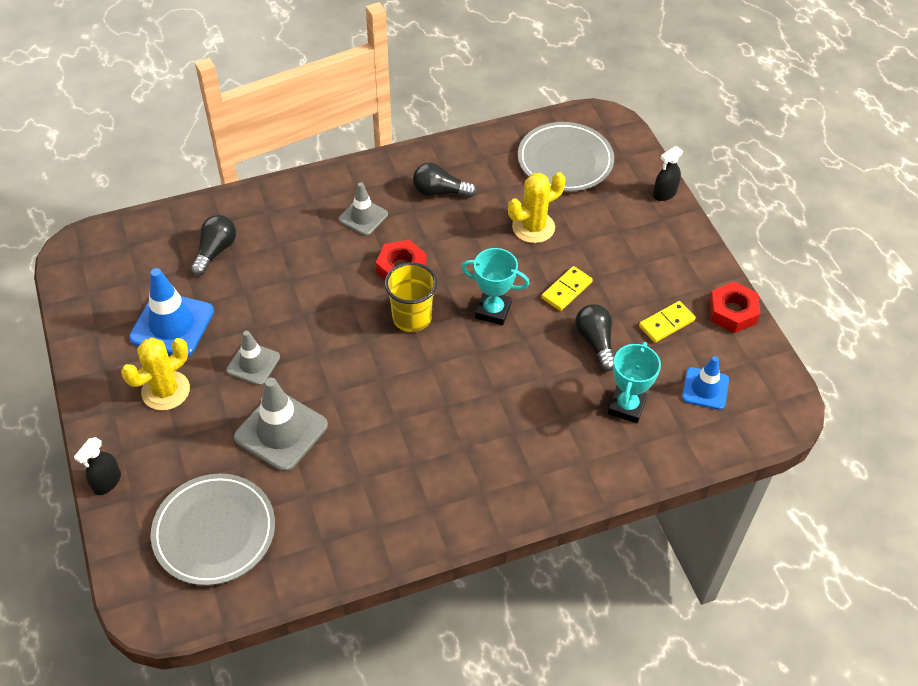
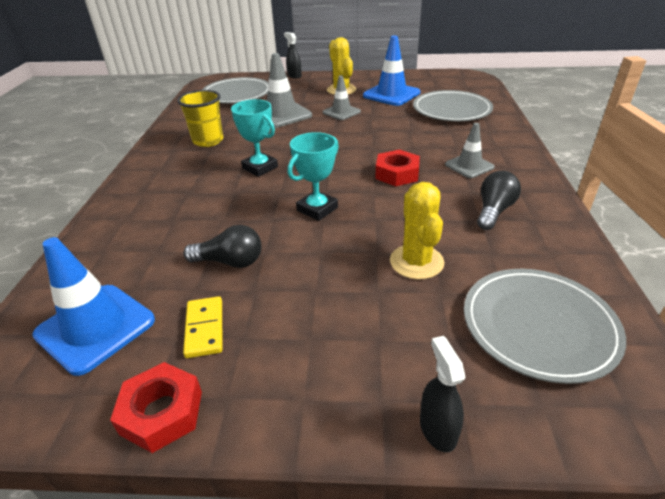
camera: 115 degrees right, 15 degrees down
(215, 251) = (451, 110): black light bulb -> grey plate
(412, 318) = (338, 169): yellow cup -> yellow cup (208, 141)
(566, 290) = (310, 261): yellow domino -> none
(626, 406) = (142, 259): turquoise trophy -> turquoise trophy (260, 168)
(705, 388) = (95, 327): blue traffic cone -> blue traffic cone, size x1.63

